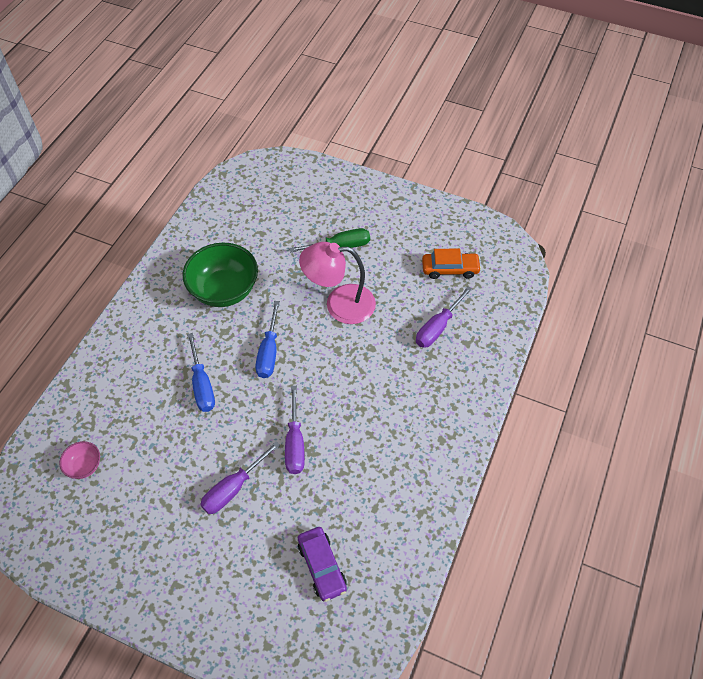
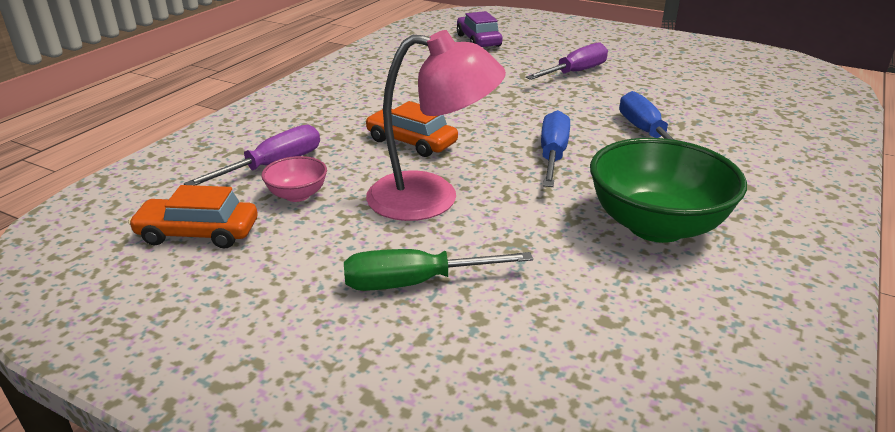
camera: 175 degrees left, 25 degrees down
(84, 466) = (761, 88): pink bowl -> pink bowl (297, 195)
(295, 443) = (507, 92): purple screwdriver -> none
(360, 361) = (411, 142): none -> orange car

